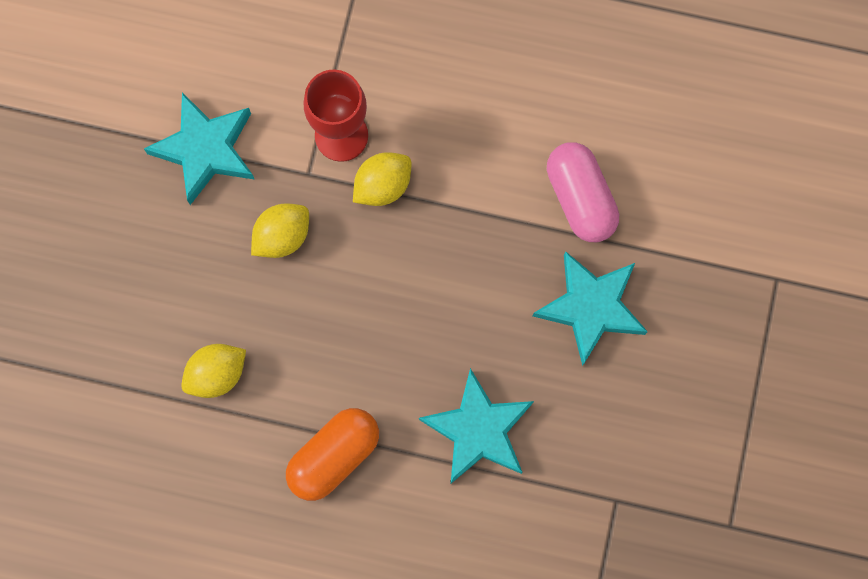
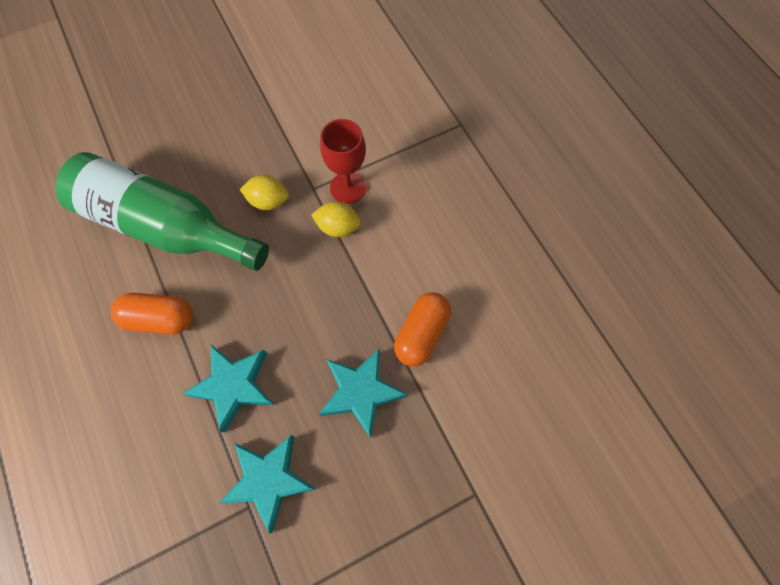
camera: 50 degrees right, 10 degrees down
(205, 149) = (285, 134): turquoise star -> turquoise star (269, 480)
(217, 374) = (165, 226): yellow lemon -> green bottle
(580, 198) = (421, 334): pink capsule -> orange capsule

